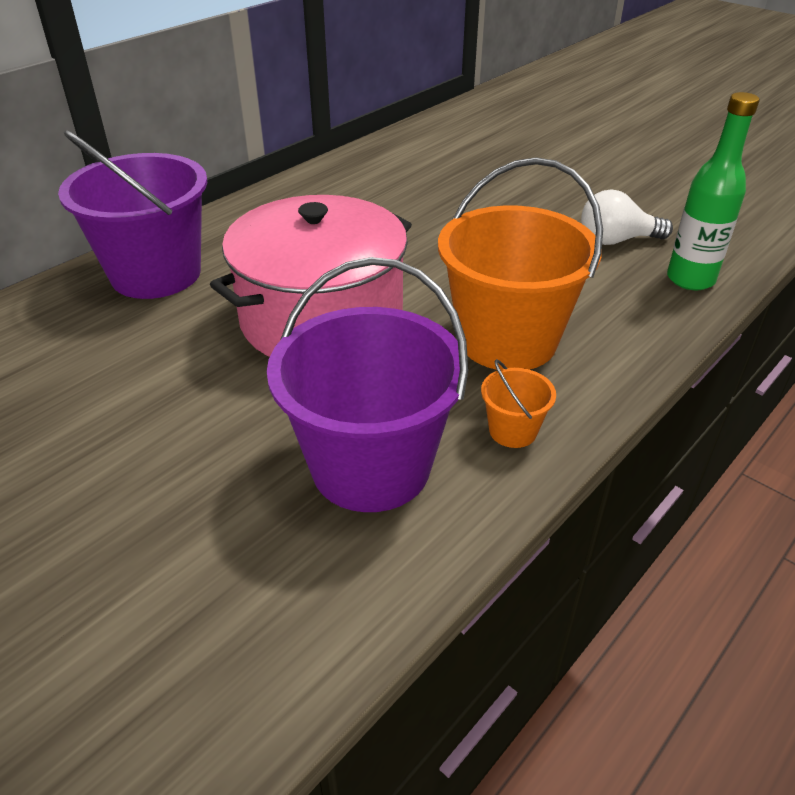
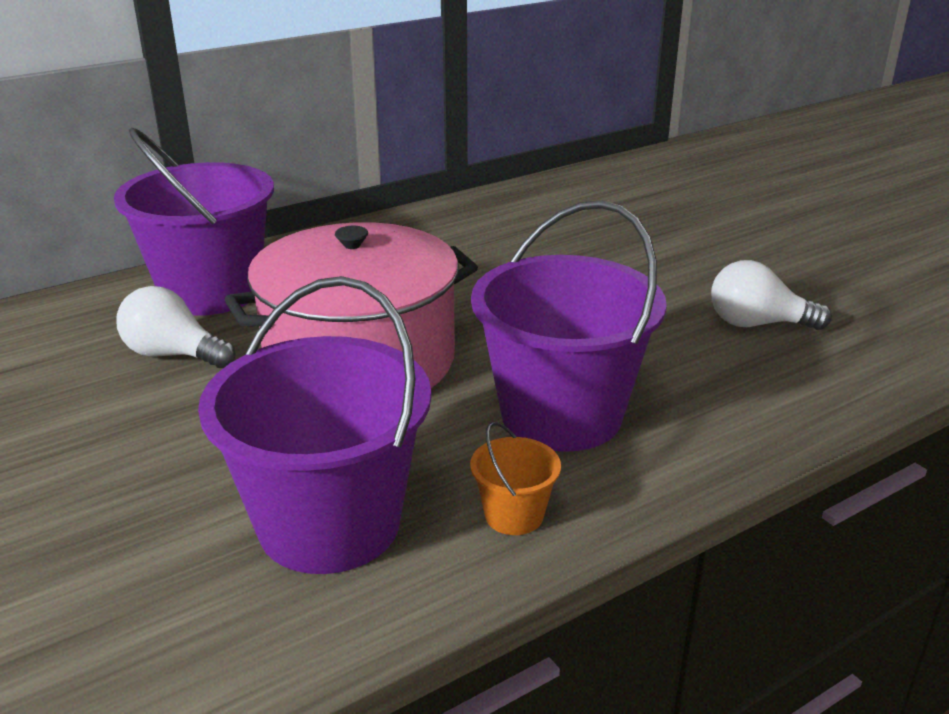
camera: 15 degrees right, 10 degrees down
(154, 338) = (174, 355): none -> white light bulb
(507, 340) = (561, 415): orange bucket -> purple bucket
(690, 279) = (831, 380): green bottle -> none

